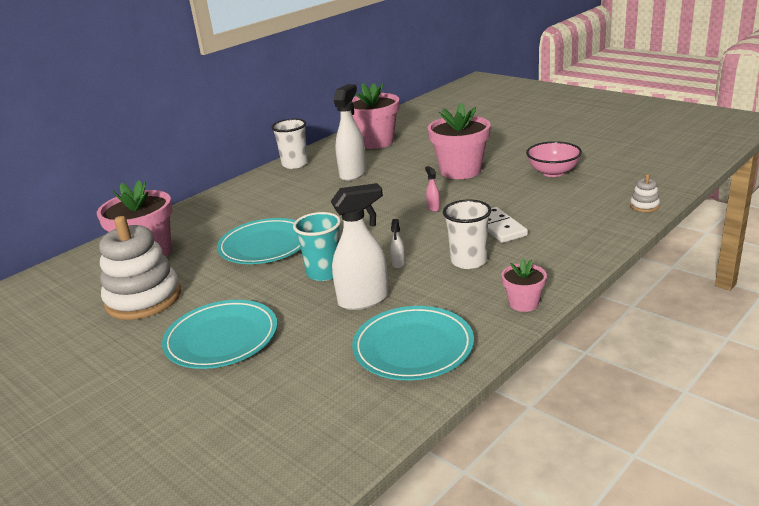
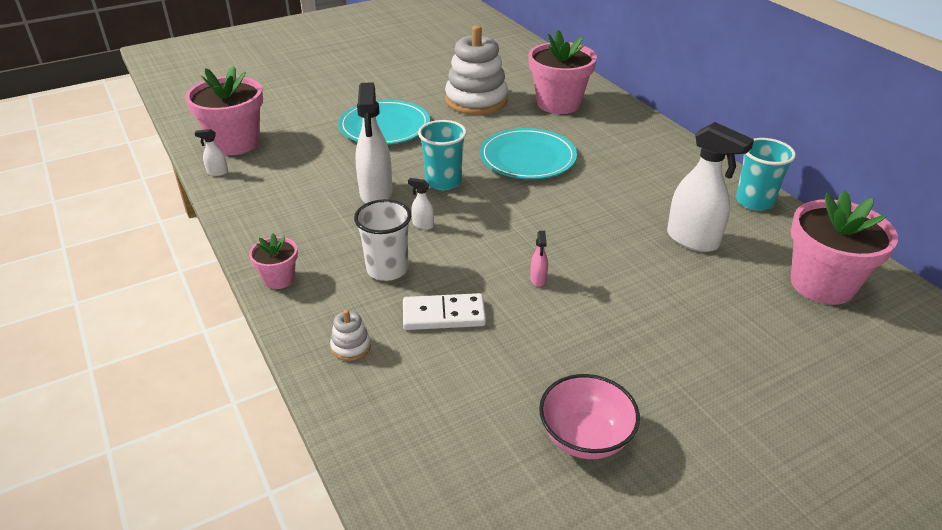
camera: 105 degrees right, 10 degrees up
(295, 164) = (754, 201): white cup -> turquoise cup
(379, 425) = (217, 172): none -> white spray bottle
(413, 347) = (282, 203): turquoise plate -> none
(433, 208) = (538, 279): pink spray bottle -> pink spray bottle turned 90 degrees clockwise
(460, 171) = (650, 337): pink flower pot -> pink flower pot (235, 143)
(644, 206) = (392, 487): white stacking toy -> white stacking toy (351, 346)

